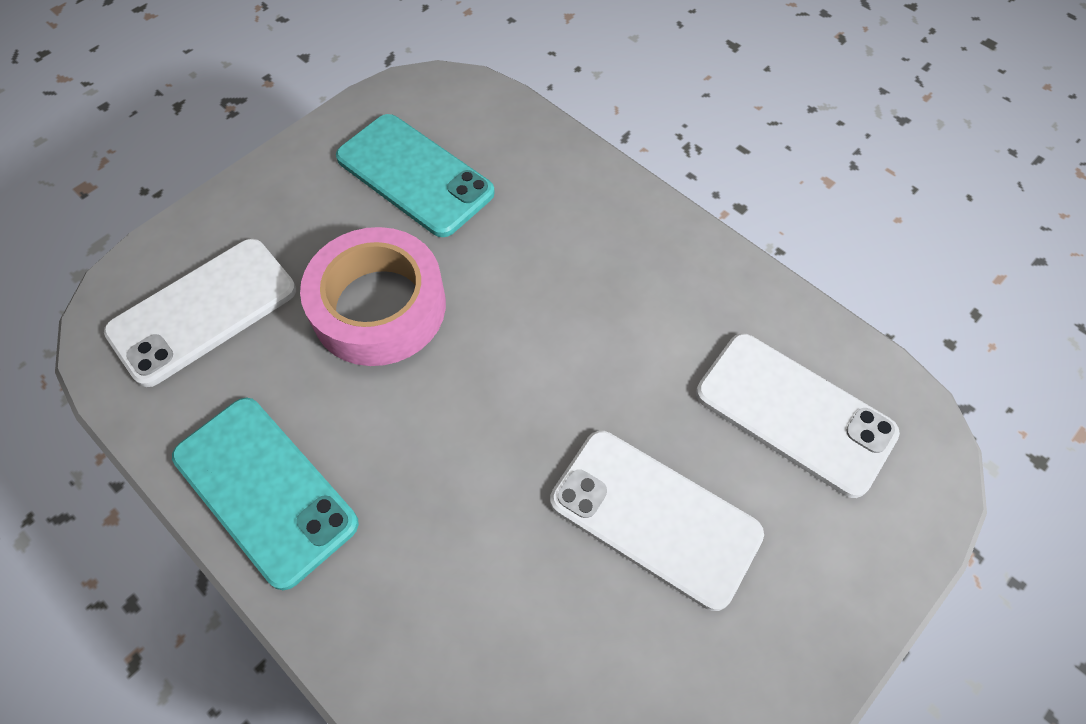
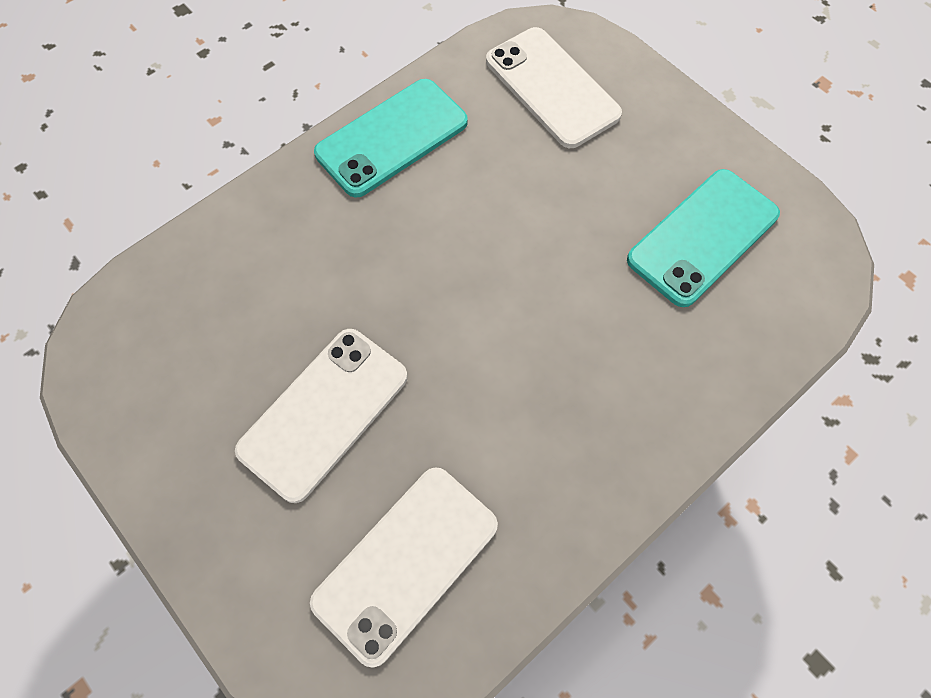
camera: 95 degrees right, 5 degrees up
(379, 307) = (550, 208): pink tape -> none

